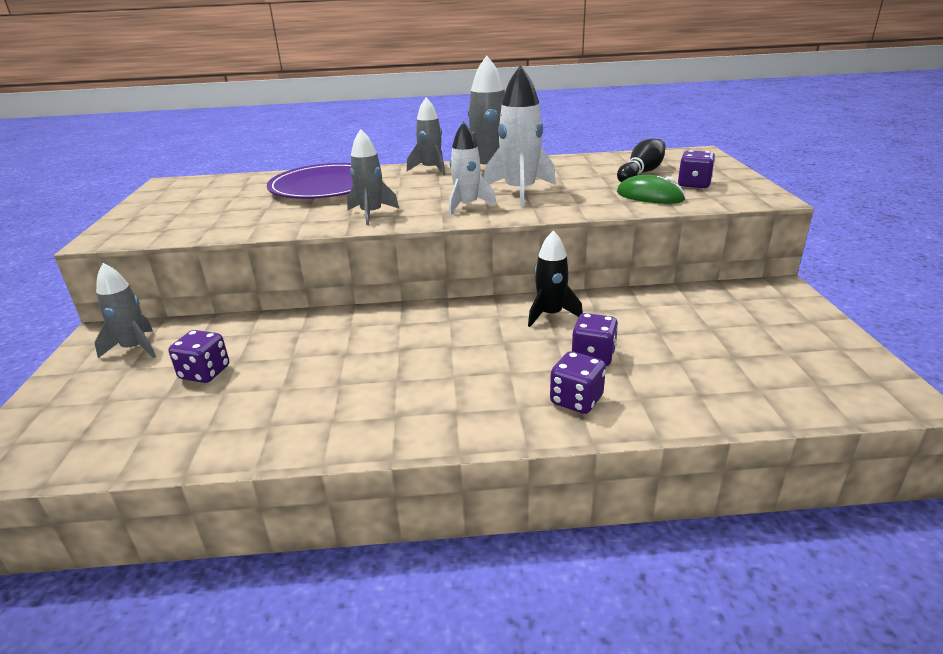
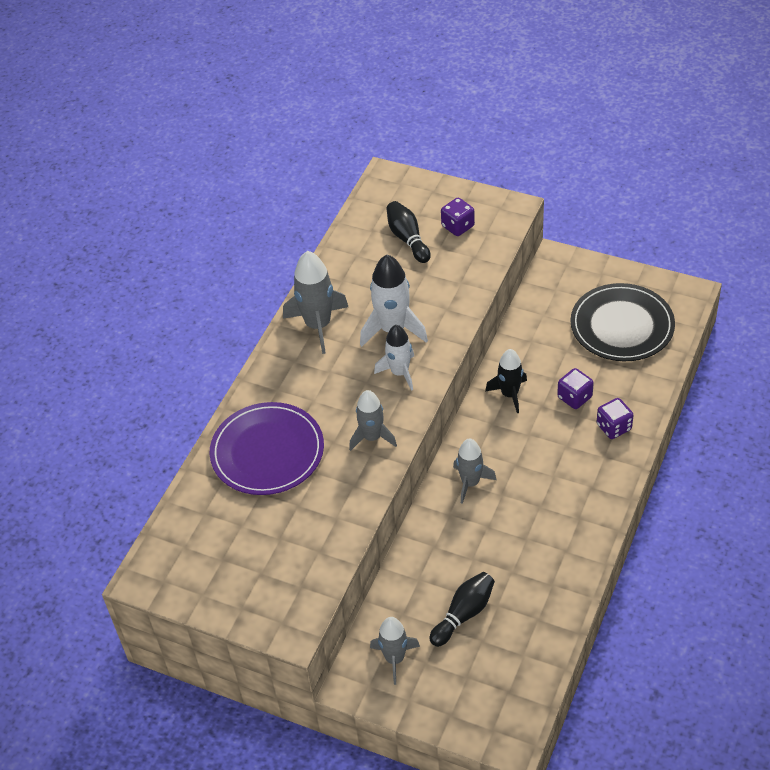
camera: 60 degrees left, 20 degrees up
(205, 373) = (464, 614): purple dice -> black bowling pin
(431, 169) = (280, 363): grey rocket -> grey rocket (470, 483)
(649, 196) = (462, 263): green mouse -> none
(754, 357) = (622, 326): none -> black plate

